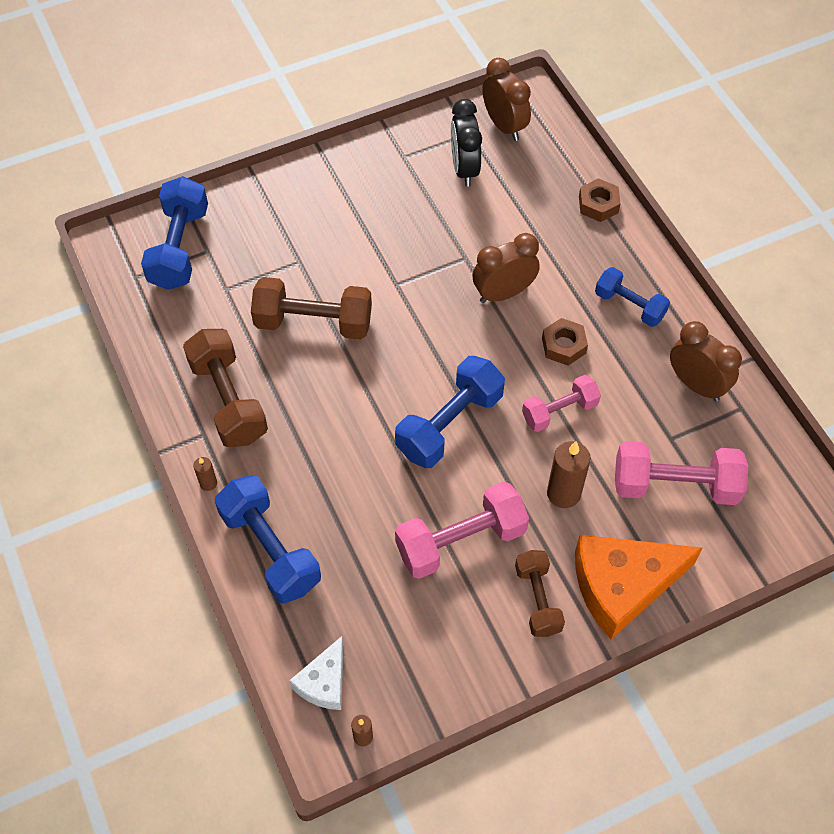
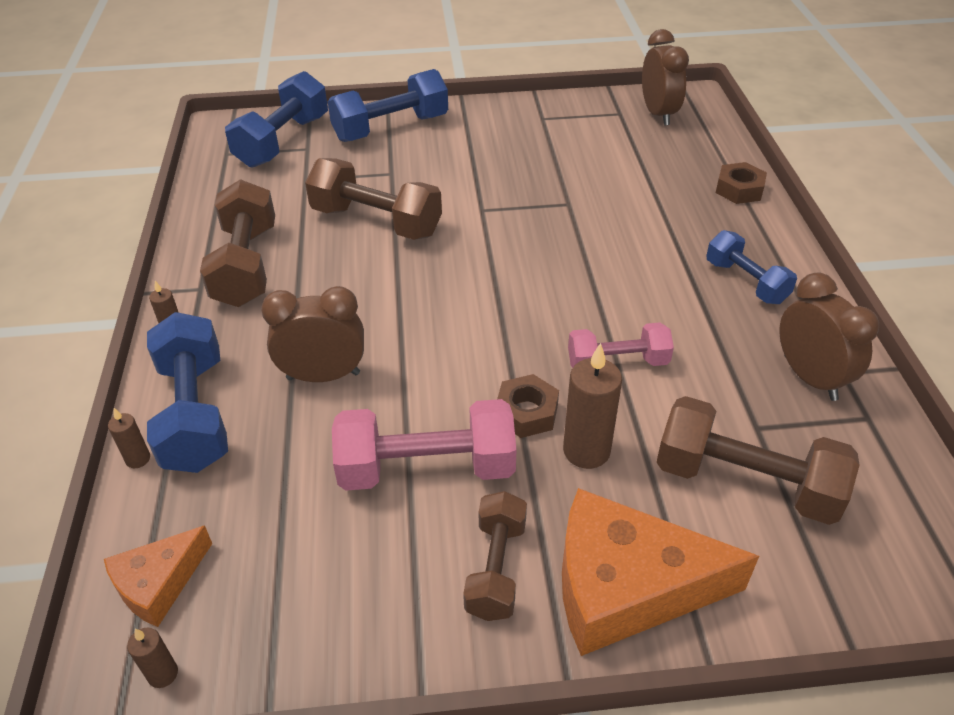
camera: 20 degrees right, 15 degrees down
(251, 599) = (138, 459): none -> brown candle
(324, 682) = (159, 583): white cheese -> orange cheese
(449, 424) = (476, 343): blue dumbbell -> blue dumbbell (391, 128)
(464, 169) = (601, 137): black clock -> none
(503, 293) = (597, 240): brown clock -> brown clock (323, 376)
(563, 346) = (649, 301): brown nut -> brown nut (526, 412)
(675, 485) = (746, 482): pink dumbbell -> brown dumbbell

